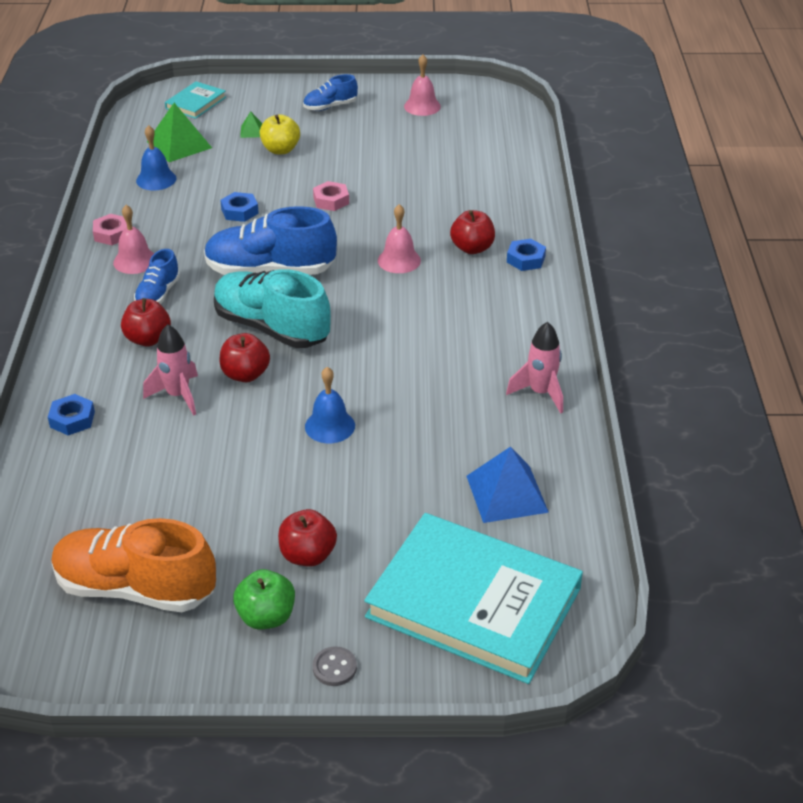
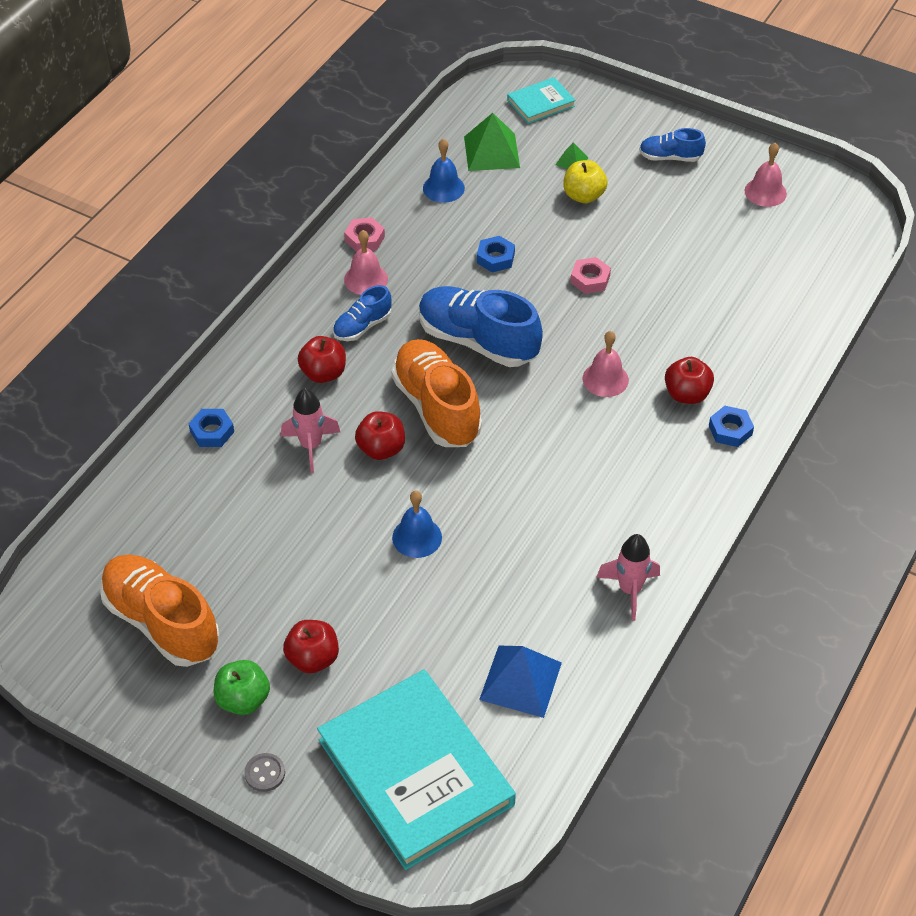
camera: 30 degrees right, 10 degrees up
(271, 328) = (436, 407): turquoise shoe -> orange shoe

